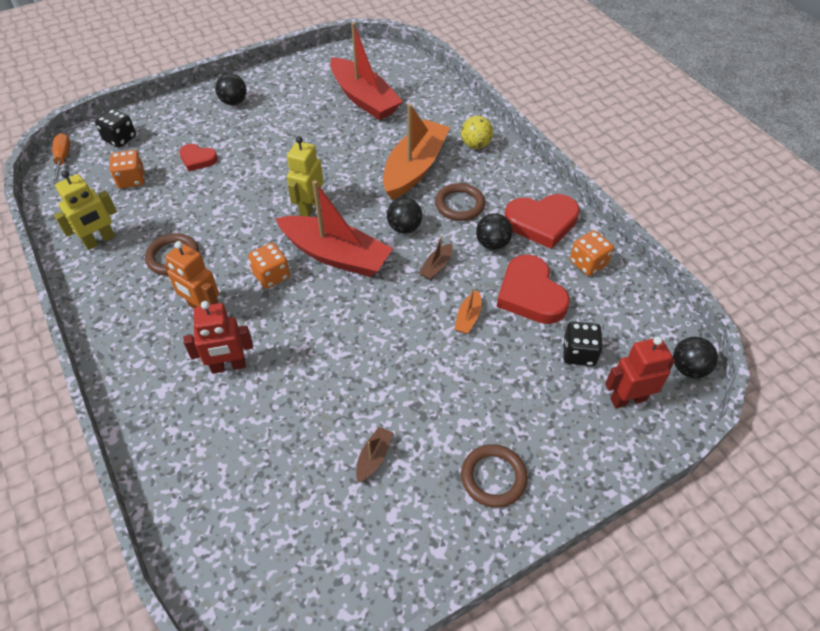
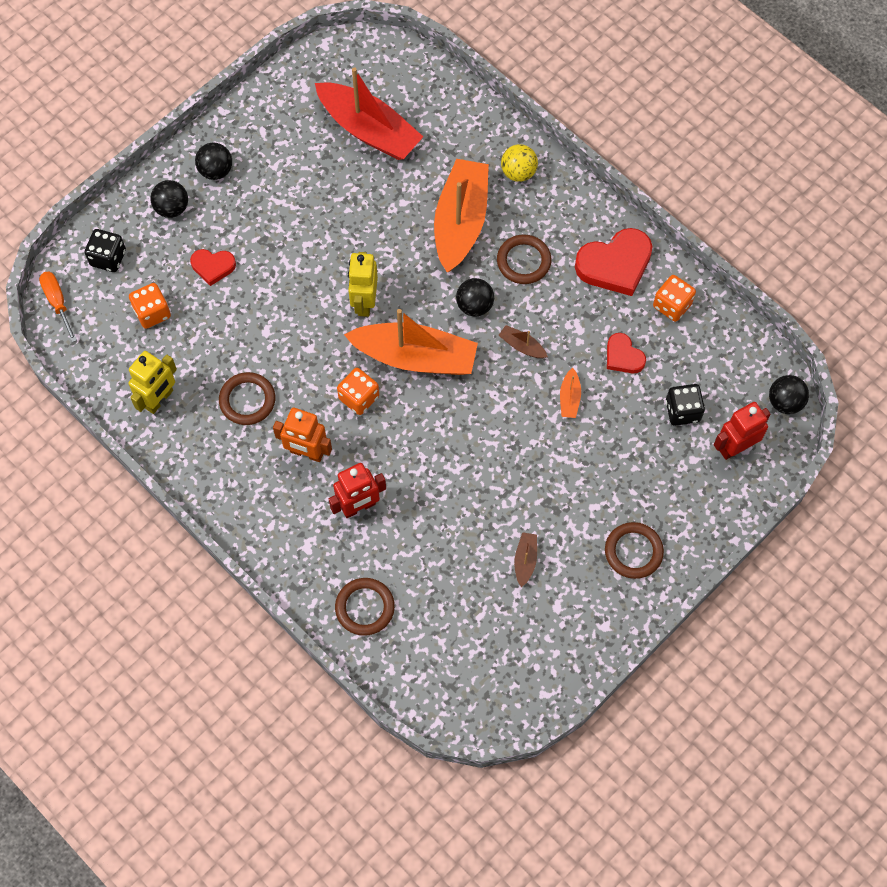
camera: 15 degrees left, 15 degrees up
(189, 463) = (365, 607): none -> brown ring
(336, 255) = (415, 357): red boat -> orange boat
(436, 266) = (522, 346): brown boat -> brown boat turned 105 degrees clockwise
(492, 244) = (571, 304): black ball -> black ball (172, 208)
(530, 294) = (623, 356): red heart -> red heart, size x0.56

